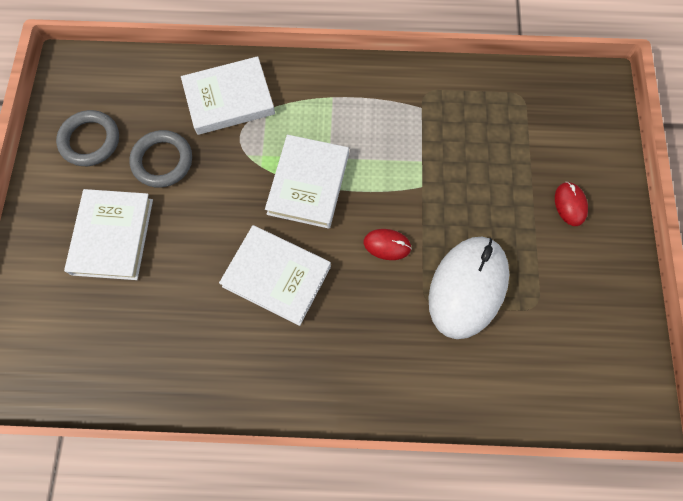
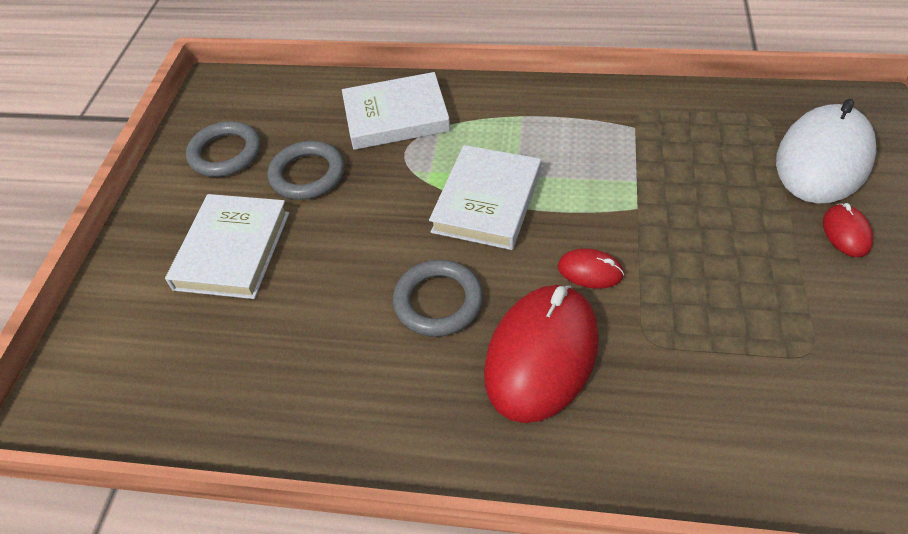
camera: 10 degrees right, 20 degrees down
(277, 276) = (438, 302): white book -> grey ring
(353, 317) = (541, 355): none -> red mouse
(467, 287) = (706, 325): white mouse -> white mouse (823, 159)

